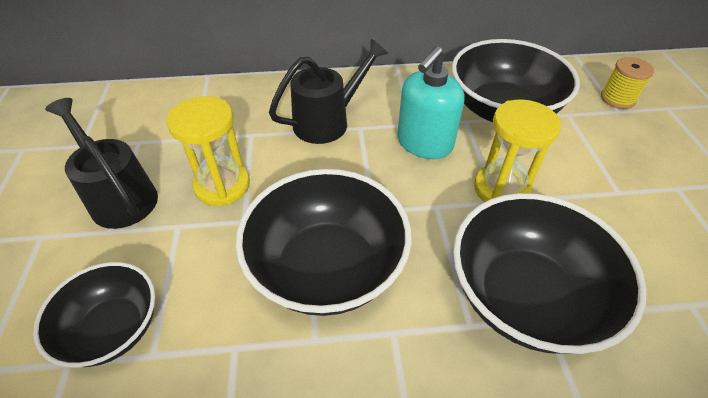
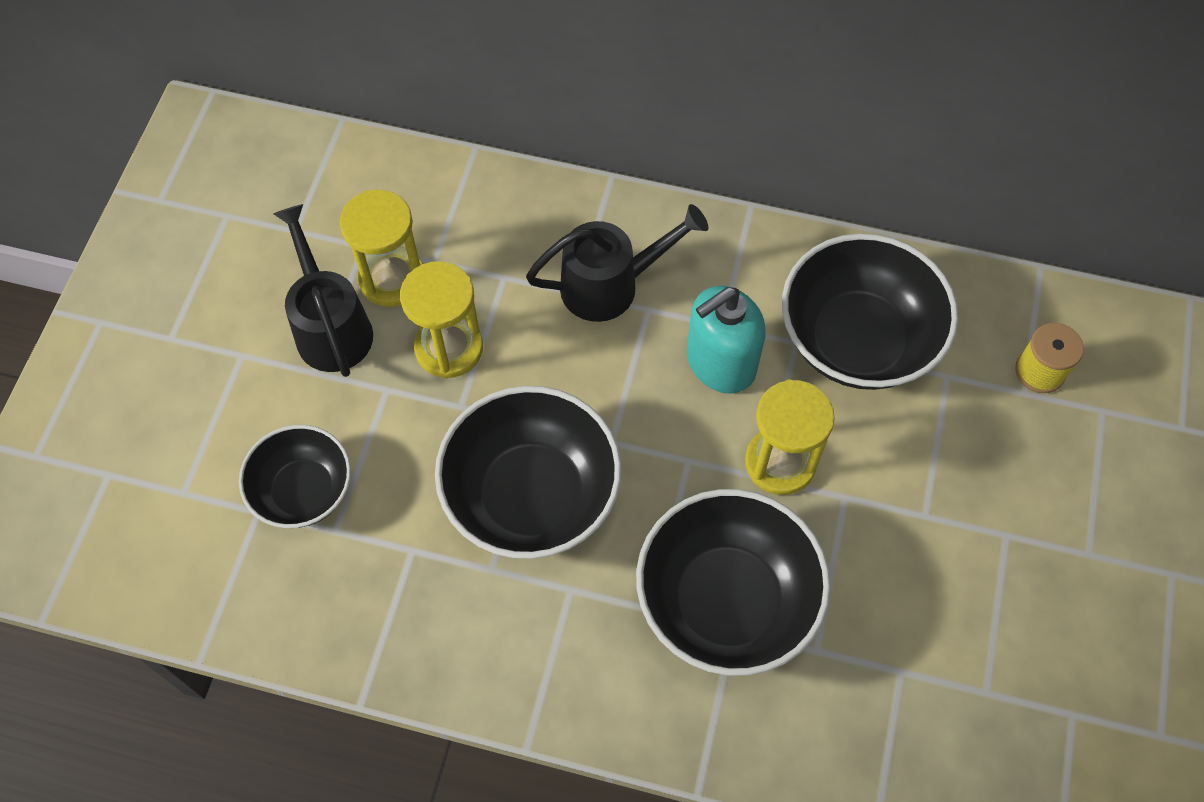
camera: 20 degrees right, 15 degrees up
(165, 155) = (392, 279): none -> yellow hourglass

